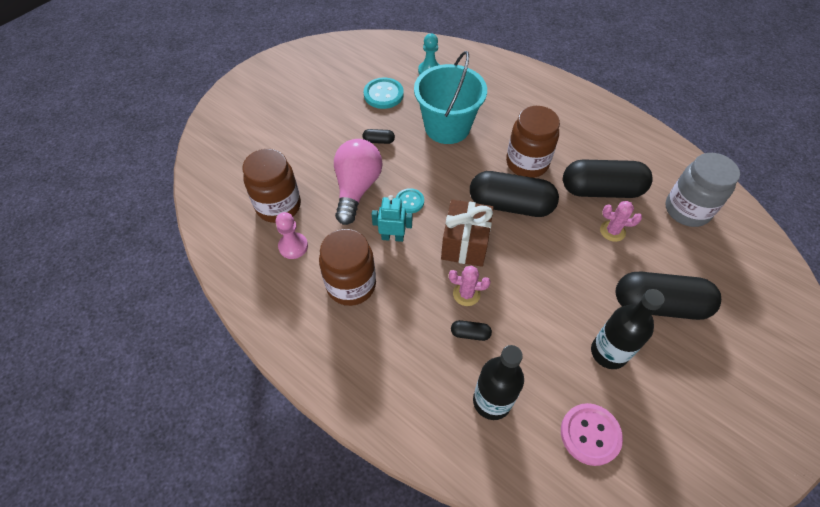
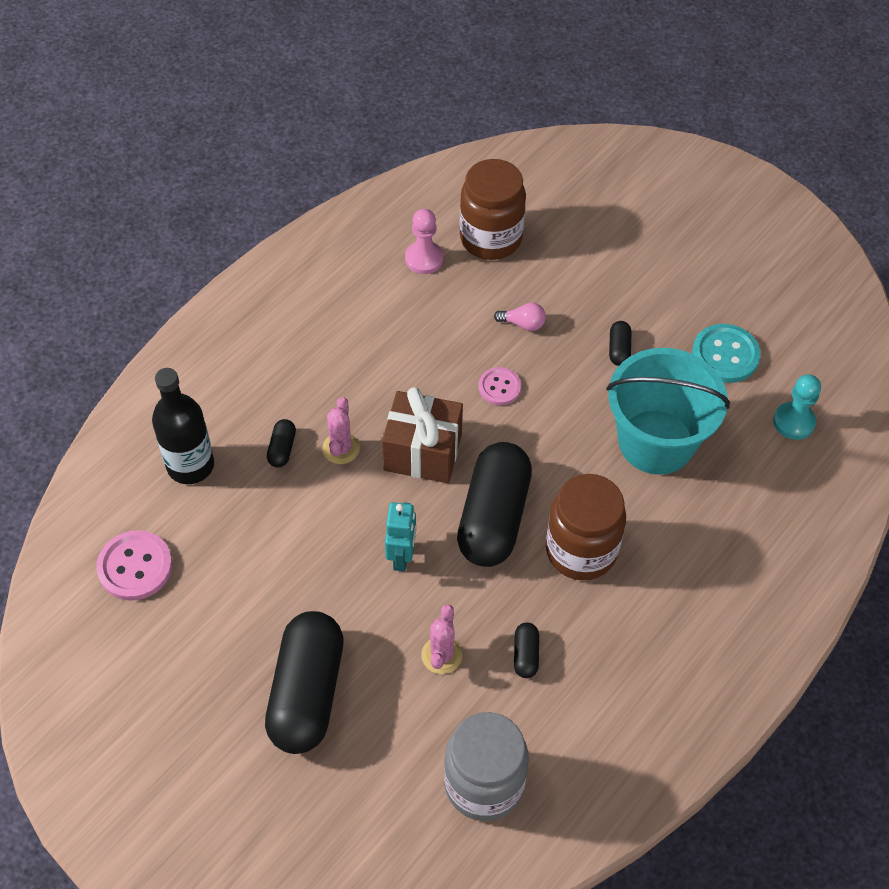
camera: 90 degrees right, 0 degrees up
(351, 285) = (362, 322): brown jar -> none
(357, 188) = (523, 324): pink light bulb -> pink light bulb, size x0.41
(392, 237) = (436, 366): turquoise robot -> turquoise robot (402, 556)
(409, 201) = (499, 387): turquoise button -> pink button
(601, 190) = (526, 655): black capsule -> black capsule, size x0.40
(608, 352) = (239, 609): black bottle -> none

